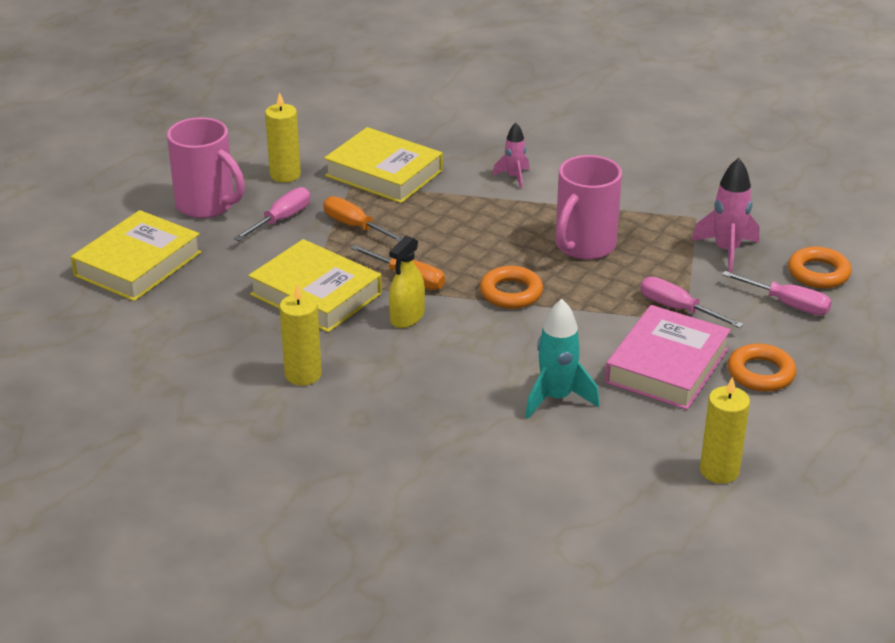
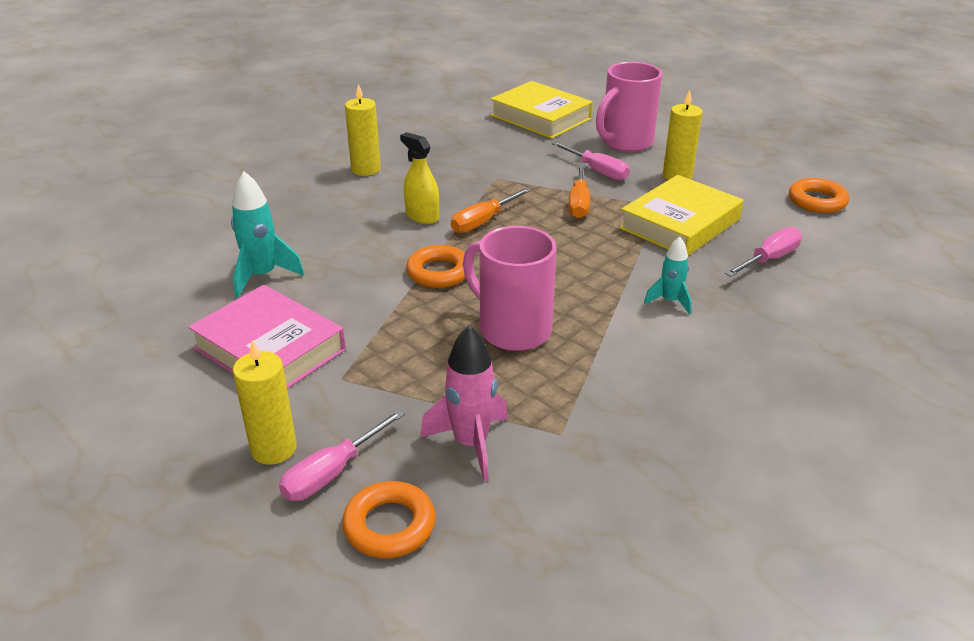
camera: 100 degrees right, 0 degrees up
(316, 294) = (474, 179): yellow book -> none
(355, 226) = (579, 203): orange screwdriver -> orange screwdriver turned 135 degrees clockwise
(514, 177) = (670, 301): pink rocket -> turquoise rocket
(678, 309) = (364, 376): pink screwdriver -> pink screwdriver (769, 259)
(719, 471) = (94, 351): yellow candle -> yellow candle (273, 449)
(760, 373) = (215, 414): orange ring -> orange ring (817, 201)

